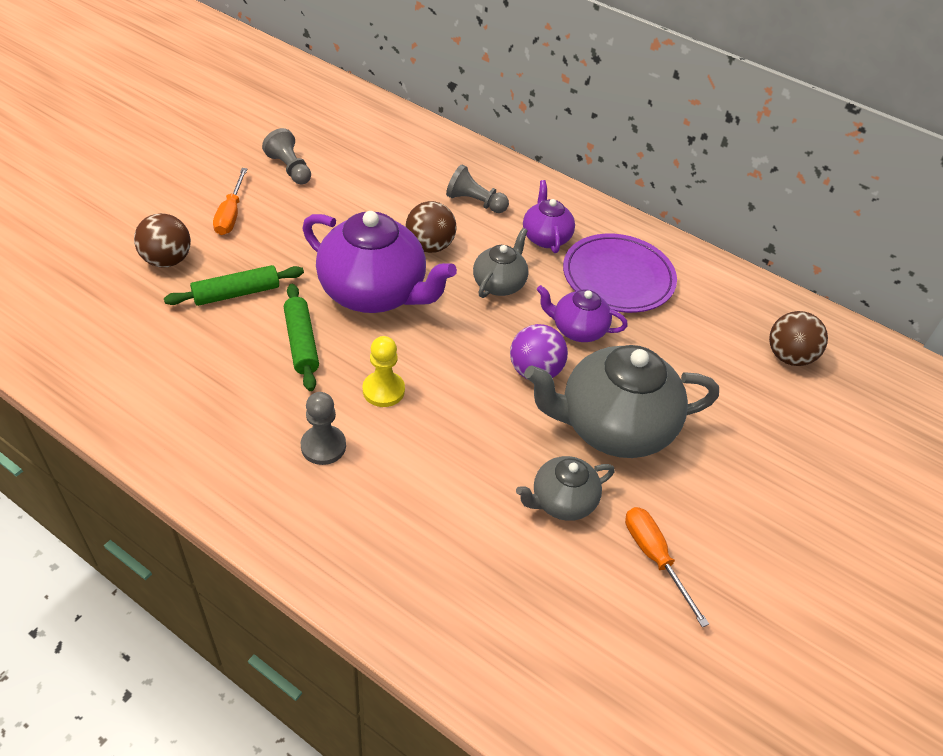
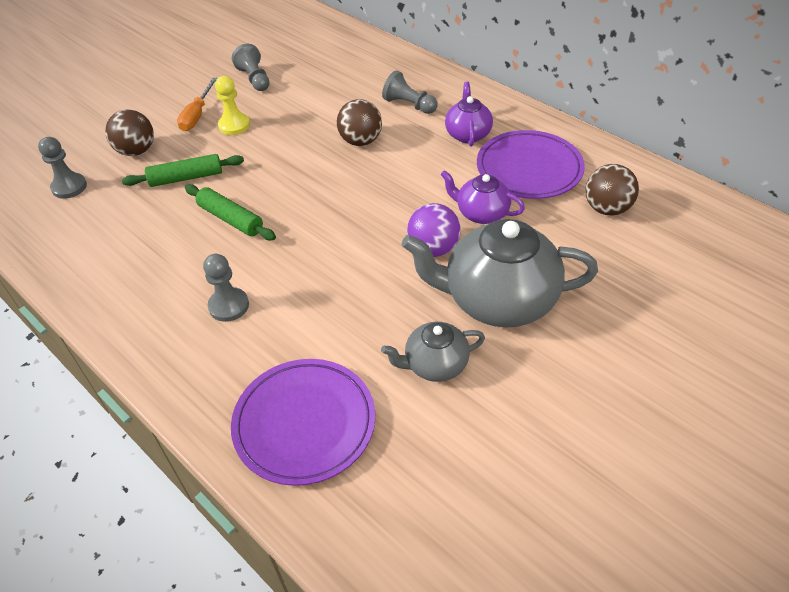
camera: 15 degrees right, 0 degrees up
(94, 307) = (69, 187): none -> grey pawn
(301, 343) = (231, 219): green rolling pin -> green rolling pin turned 45 degrees counterclockwise
(374, 293) = (303, 179): purple teapot -> none
(383, 390) = (292, 260): yellow pawn -> yellow pawn (234, 125)
(438, 575) = (304, 423): none -> purple plate
(499, 284) = (416, 173): grey teapot -> none
(654, 558) = (515, 422): orange screwdriver -> none
(788, 356) = (686, 242): brown ball -> brown ball (606, 208)

